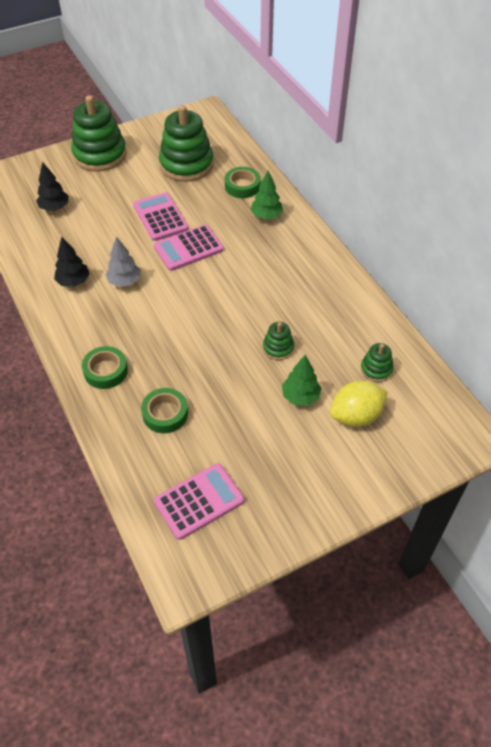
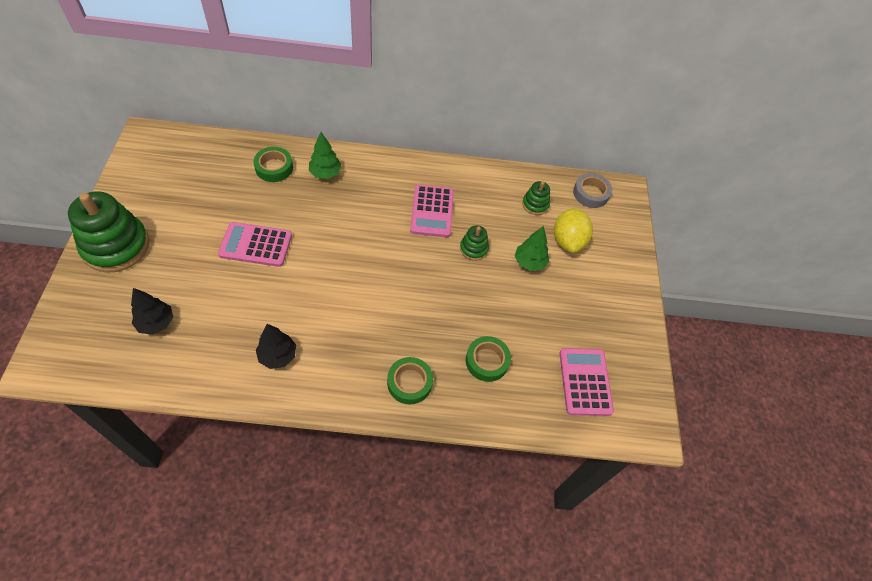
camera: 65 degrees left, 5 degrees up
(124, 281) = (313, 314): grey tree -> none
(186, 164) = (205, 189): green stacking toy -> none
(188, 248) = (315, 246): pink calculator -> pink calculator (432, 211)
(438, 409) = (591, 193): none -> grey tape

